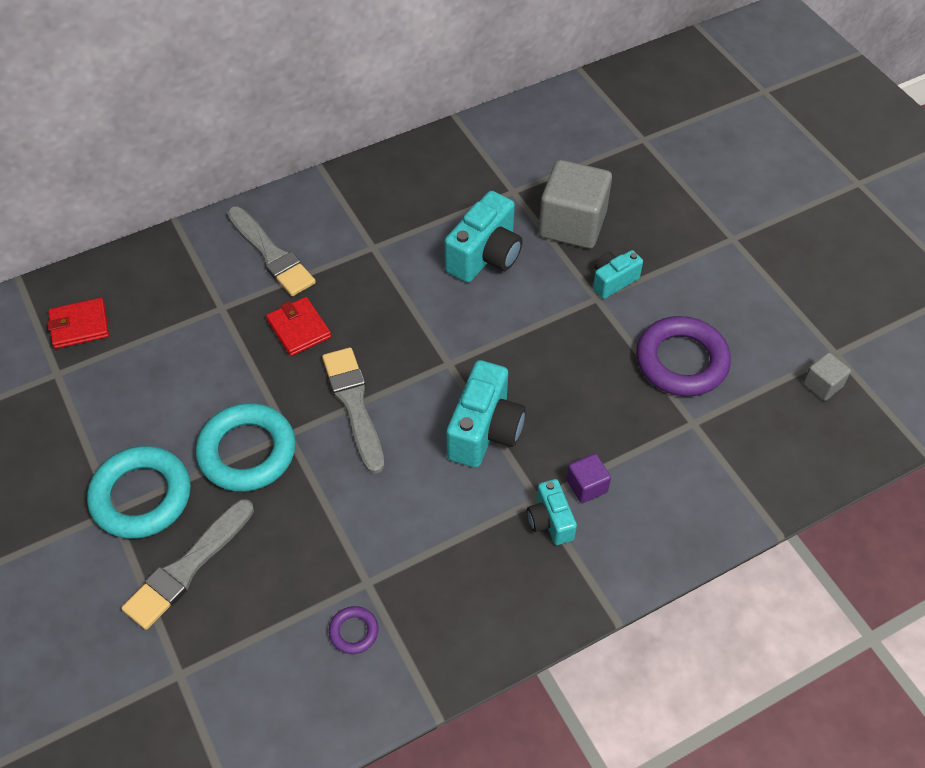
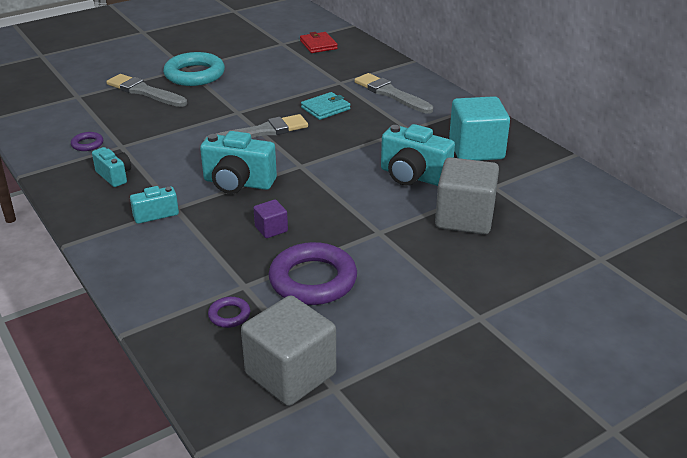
camera: 85 degrees right, 20 degrees down
(247, 452) = (224, 101): turquoise ring -> none
(271, 254) = (391, 94): grey brush -> grey brush turned 90 degrees clockwise
(299, 329) = (325, 108): red wallet -> turquoise wallet
(432, 192) = (476, 149): none -> turquoise cube
(586, 486) = (184, 230): purple cube -> purple cube (271, 229)
(613, 281) = (401, 241): turquoise camera -> turquoise camera (114, 176)
(742, 435) = (229, 315): none -> purple ring
(822, 385) = (290, 374): grey cube -> grey cube, size x2.12

